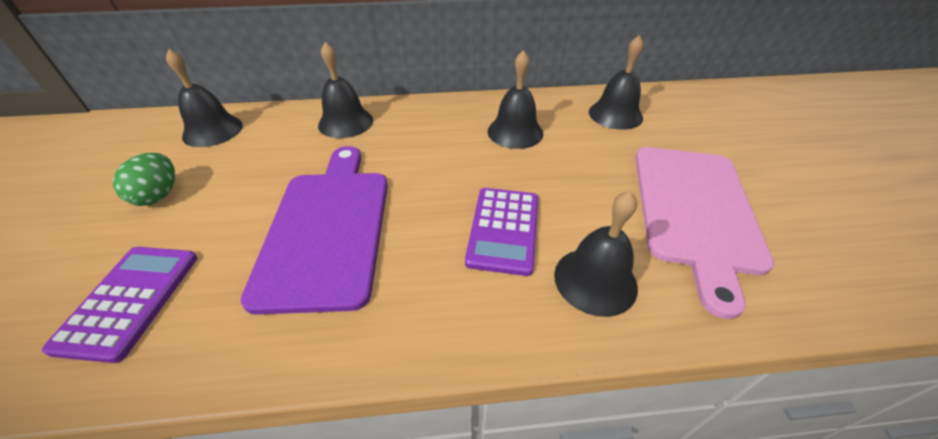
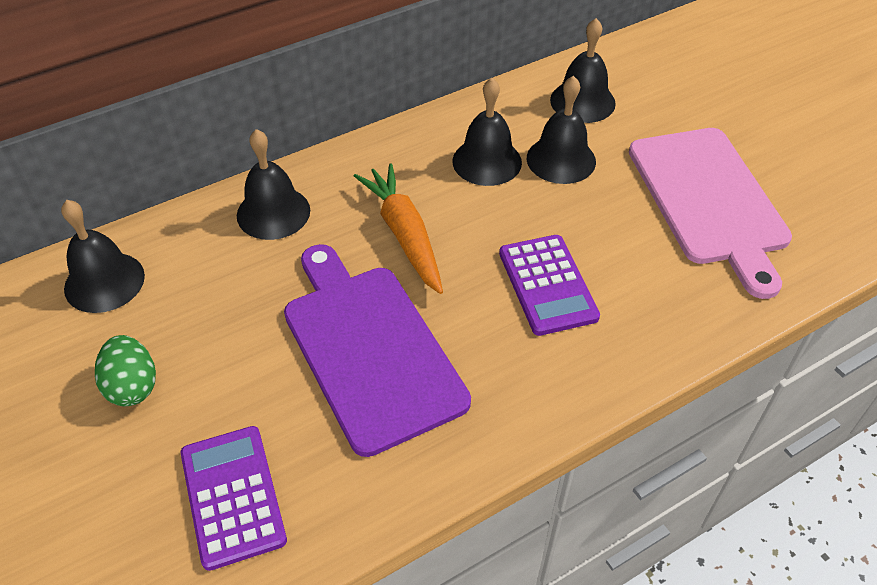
camera: 25 degrees left, 5 degrees up
(419, 159) = (404, 234): none -> orange carrot
(595, 280) = (655, 304): black bell -> black bell (561, 159)

